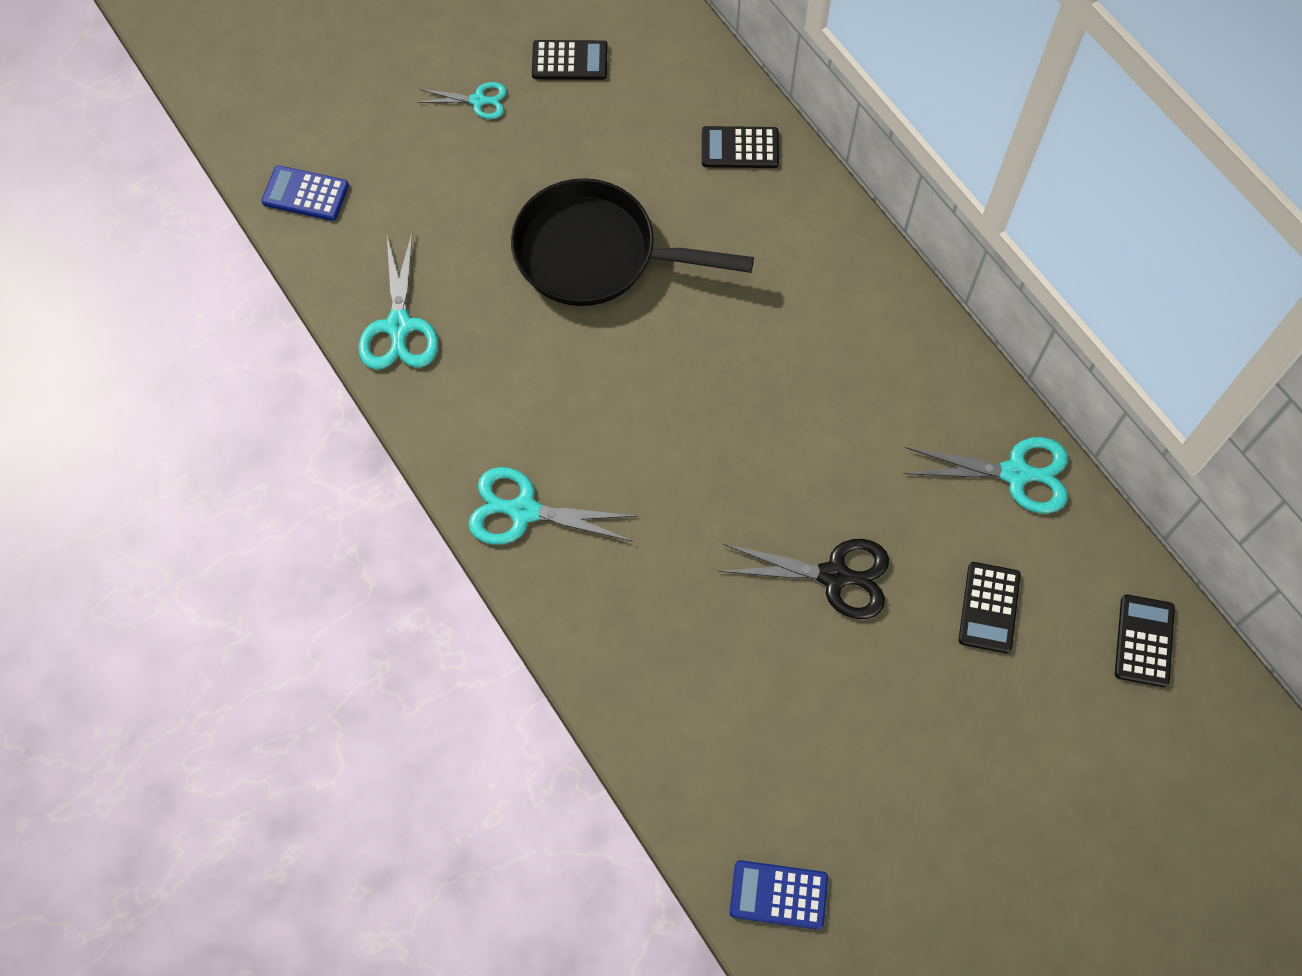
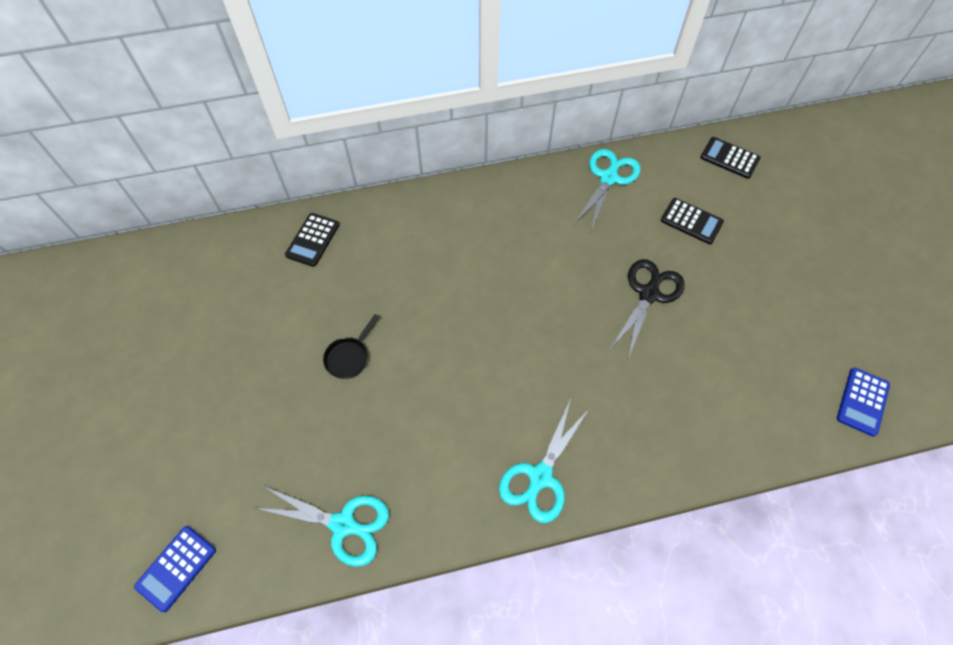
camera: 70 degrees left, 5 degrees down
(478, 101) = (171, 397): turquoise scissors -> none
(569, 61) = (177, 321): black calculator -> none
(595, 253) = (349, 357): black pan -> black pan, size x0.40

